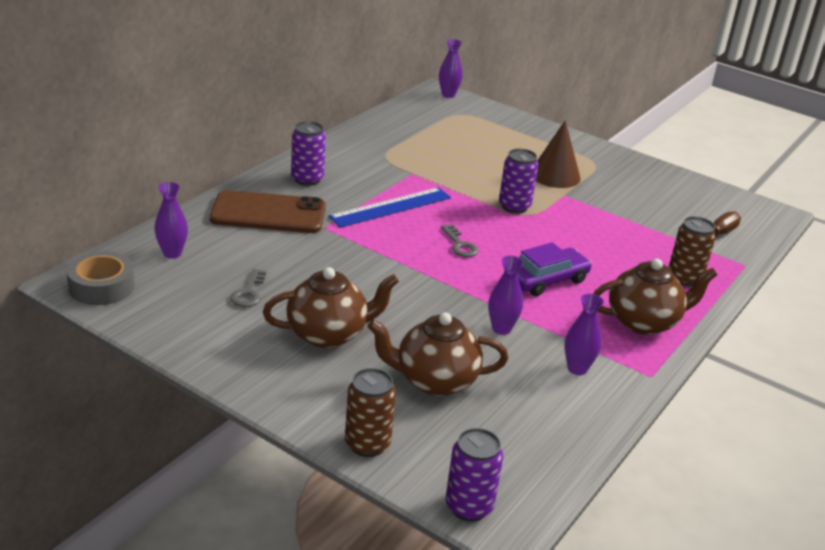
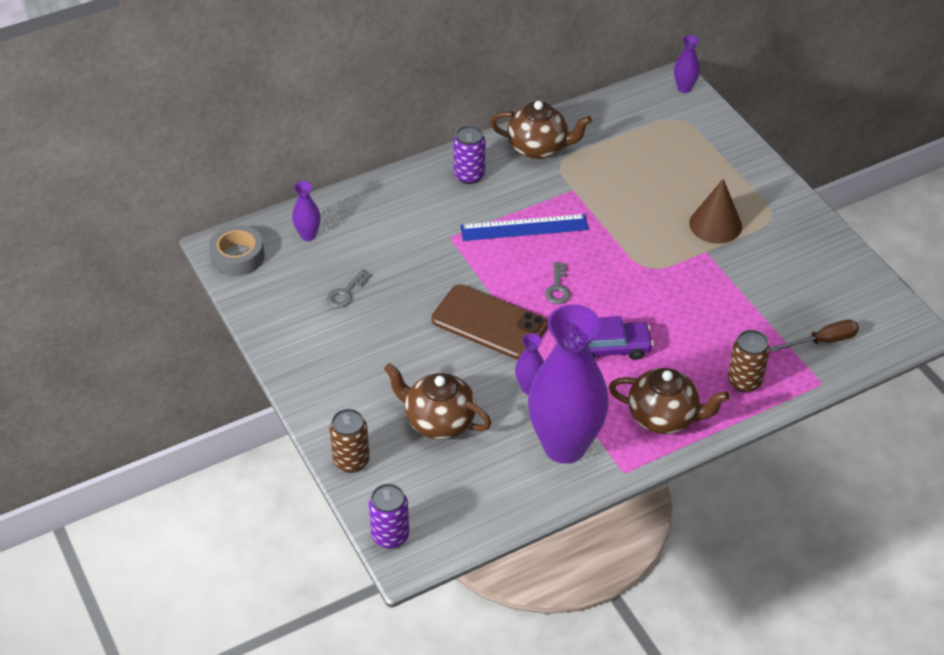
camera: 30 degrees right, 15 degrees up
(268, 213) = (411, 209): brown phone -> brown phone (489, 323)
(328, 334) = (384, 352): brown teapot -> brown teapot (538, 148)
(514, 207) = (643, 255): purple can -> none
(577, 369) = (564, 446): purple vase -> purple vase, size x2.48

